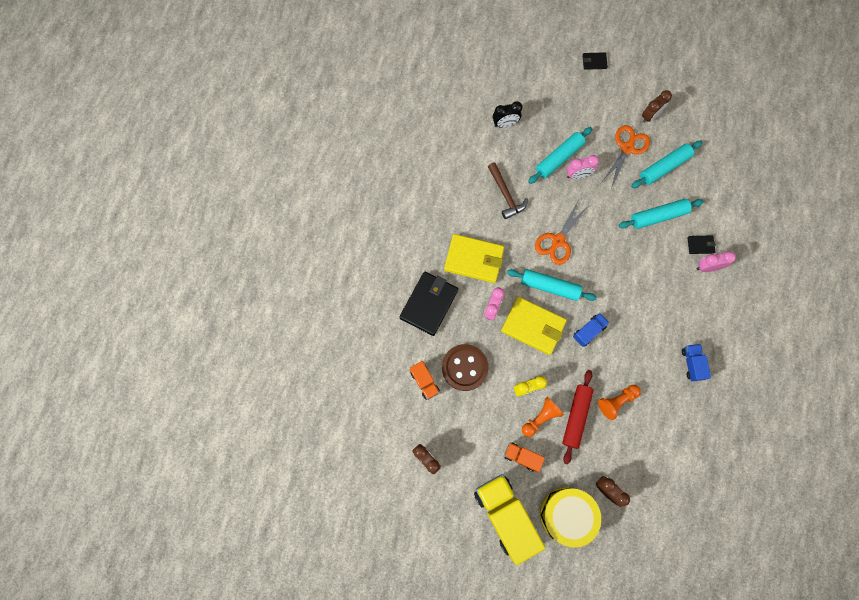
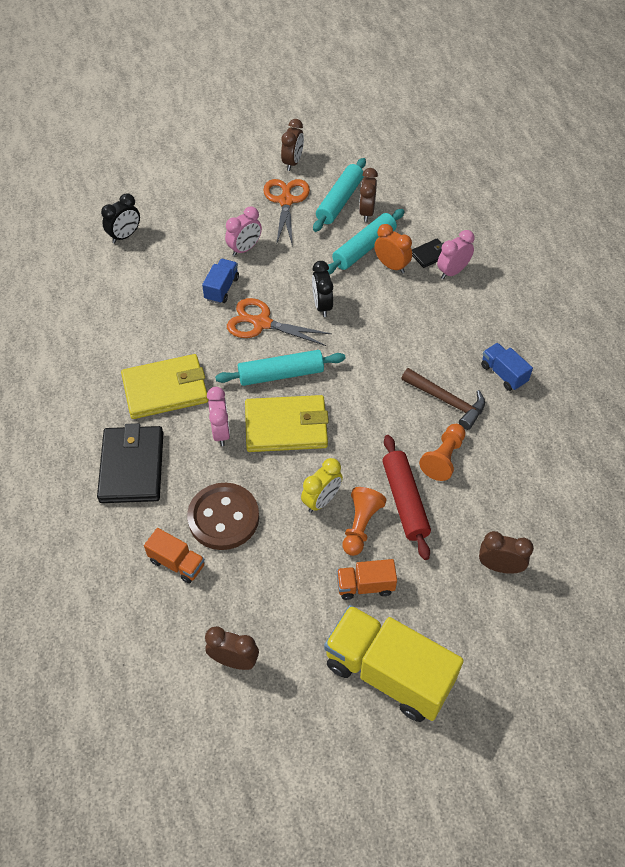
camera: 30 degrees left, 20 degrees down
(505, 194) = (167, 304): brown hammer -> brown hammer (447, 401)
(558, 241) = (261, 323): orange scissors -> orange scissors turned 105 degrees clockwise
(559, 158) = (211, 242): turquoise rolling pin -> none
(566, 515) = (469, 626): yellow drum -> none
(588, 331) = (359, 399): blue truck -> blue truck (222, 289)
(594, 62) = (197, 140): black wallet -> none
(604, 248) = (322, 306): none -> black clock
(668, 240) = (391, 266): none -> orange clock
(677, 186) = (367, 212): none -> brown clock

